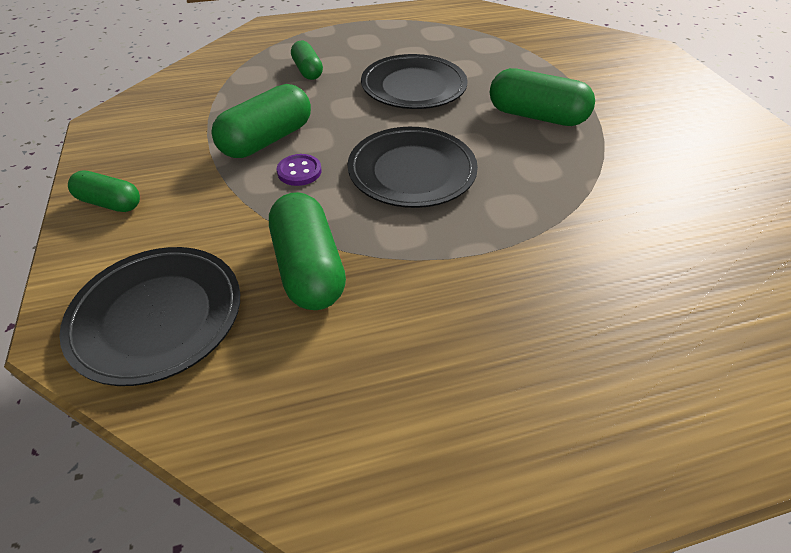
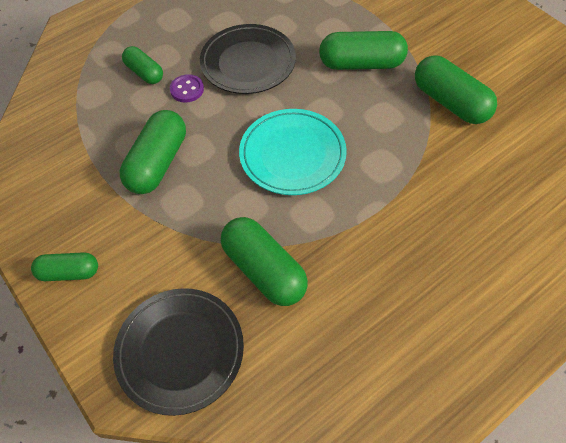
camera: 20 degrees left, 10 degrees up
(299, 171) = (204, 186): purple button -> purple button (187, 89)
(412, 171) = (292, 154): black plate -> turquoise plate
(628, 175) = (450, 102): none -> green capsule

